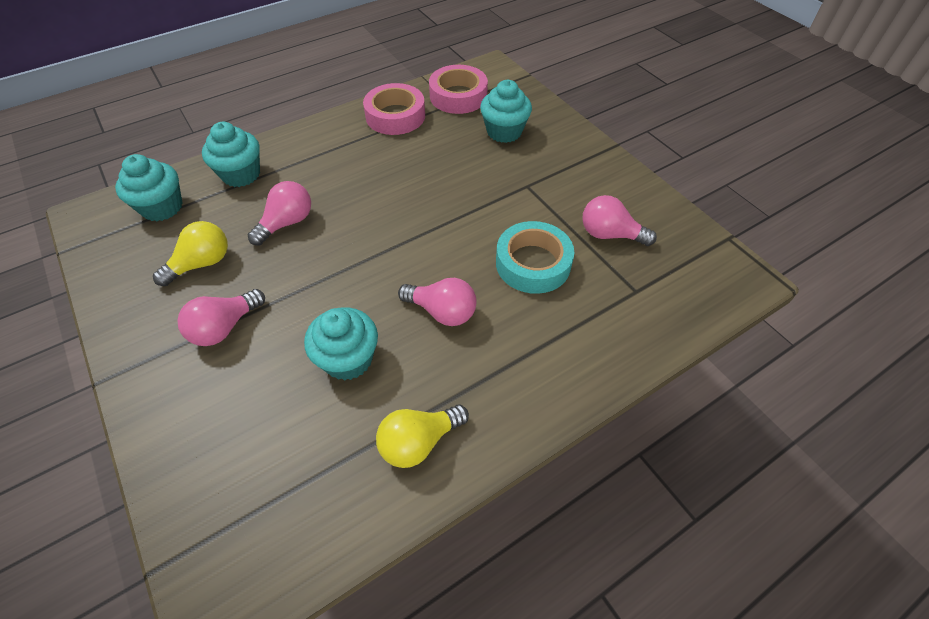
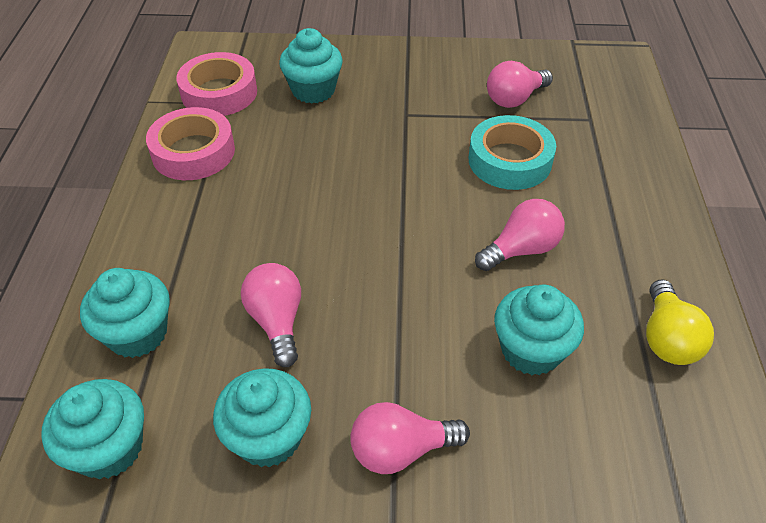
camera: 55 degrees left, 5 degrees down
(202, 263) = (269, 437): yellow light bulb -> turquoise cupcake
(225, 327) = (401, 450): pink light bulb -> pink light bulb turned 90 degrees clockwise

